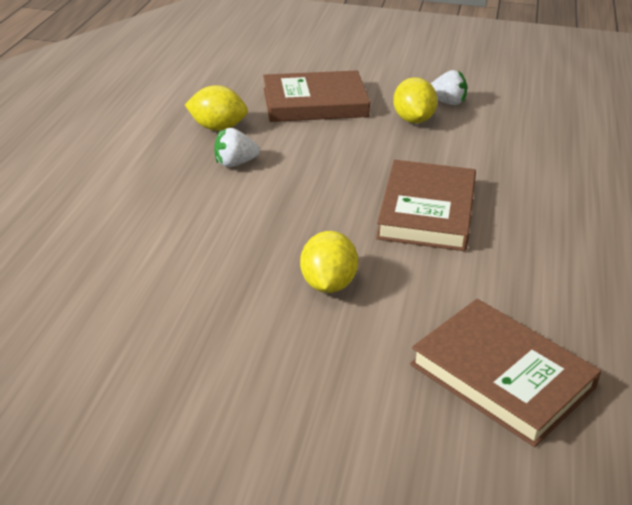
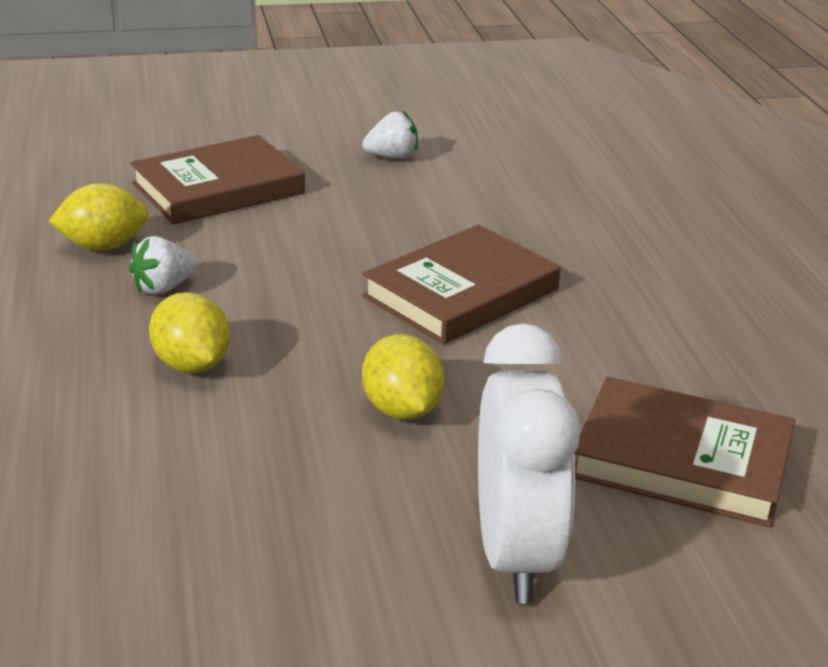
camera: 25 degrees left, 5 degrees down
(333, 408) = (515, 555): none -> white clock
(413, 120) = (364, 186): yellow lemon -> yellow lemon (191, 365)
(427, 211) = (461, 293): brown book -> brown book turned 60 degrees clockwise

